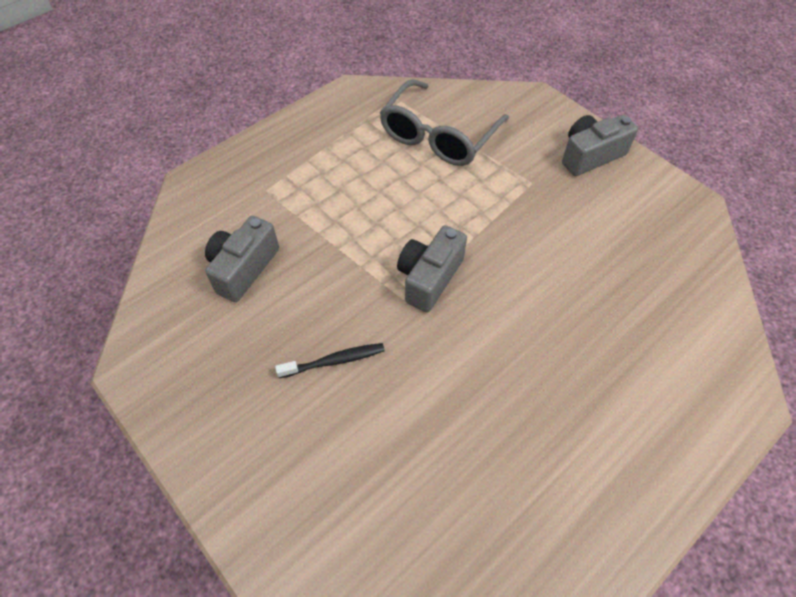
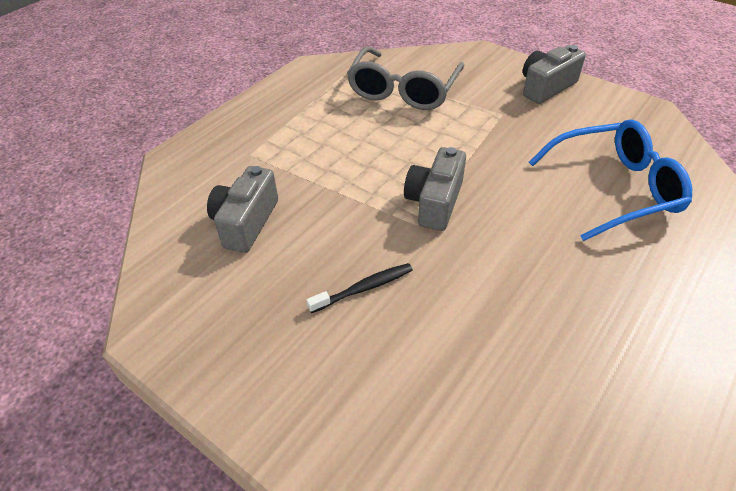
camera: 10 degrees left, 10 degrees down
(617, 294) = (615, 188): none -> blue glasses

